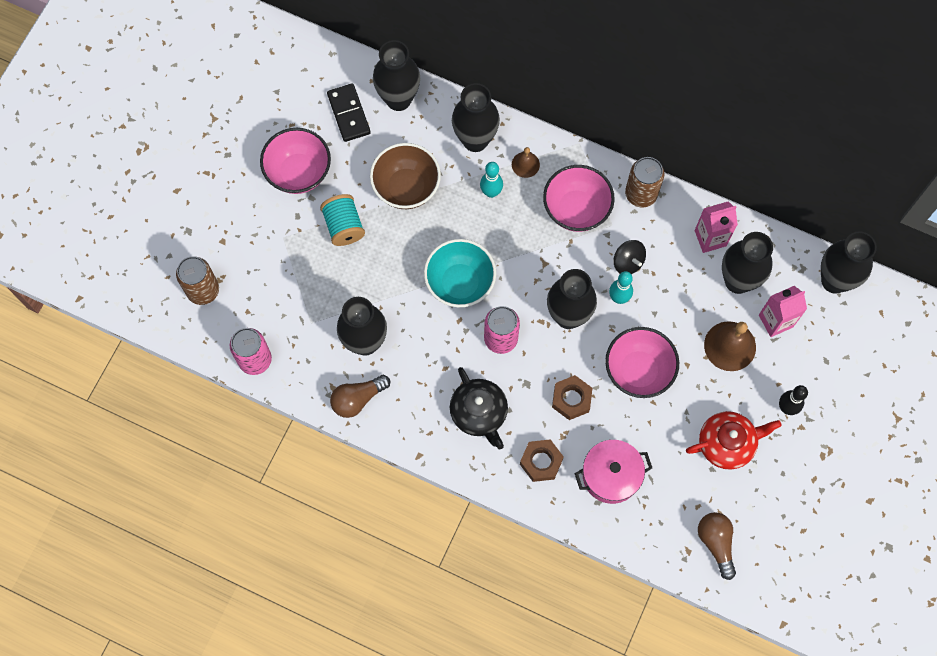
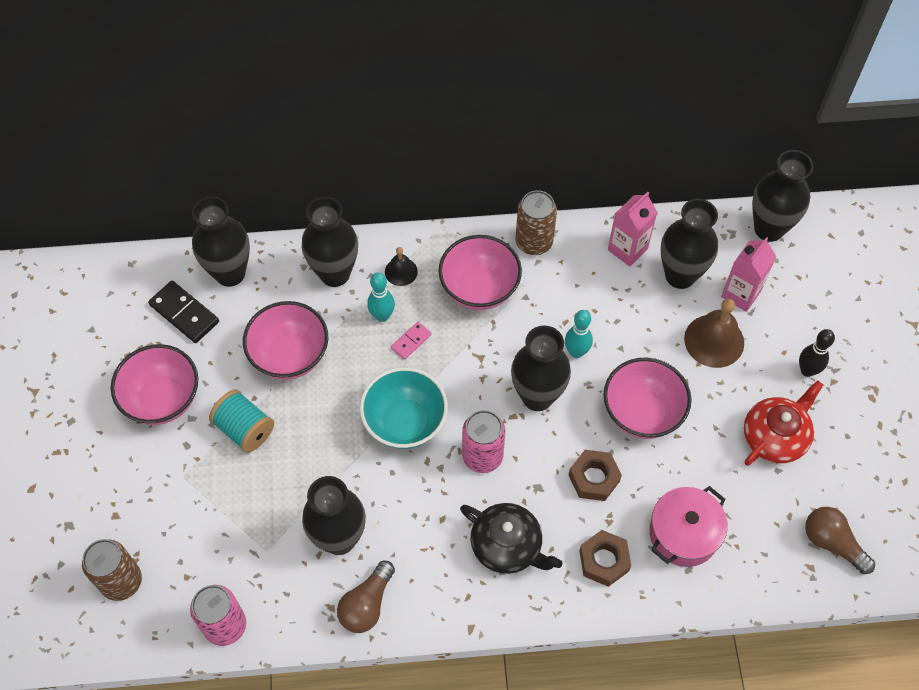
camera: 30 degrees left, 10 degrees down
(406, 187) = (290, 356): brown bowl -> pink bowl
(500, 223) = (411, 341): none -> pink domino
(525, 164) = (401, 271): brown bell -> black bell
(628, 262) = (563, 313): black spinning top -> none

